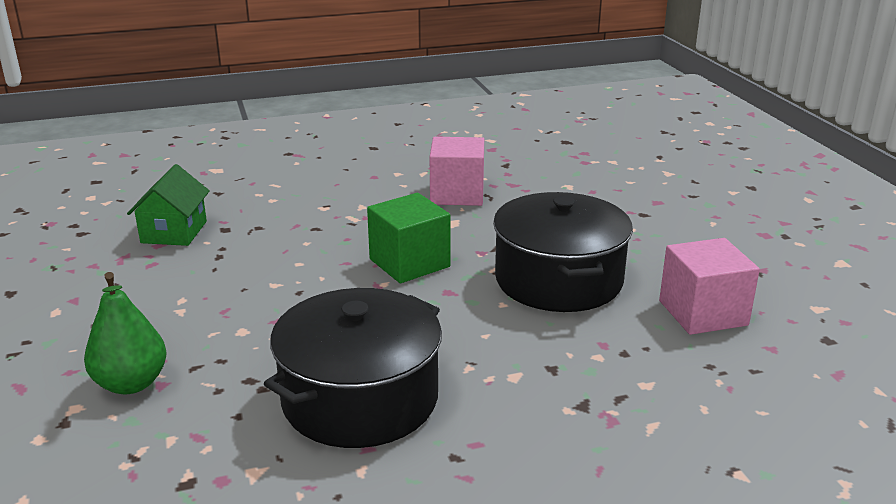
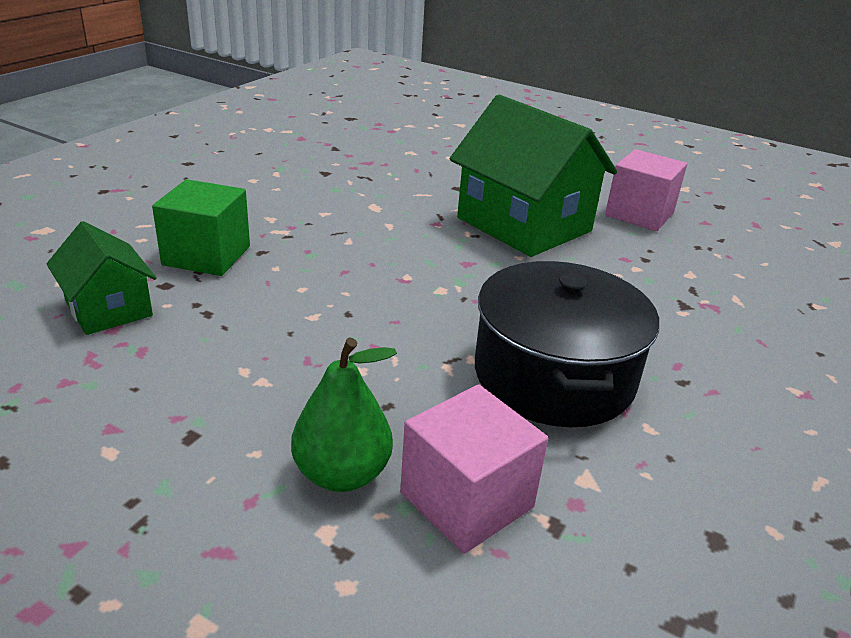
camera: 45 degrees left, 5 degrees up
(409, 263) = (398, 252): green cube -> green cube (206, 255)
(457, 194) = (337, 183): pink cube -> pink cube (466, 500)
(558, 280) = (524, 224): black pot -> green house

